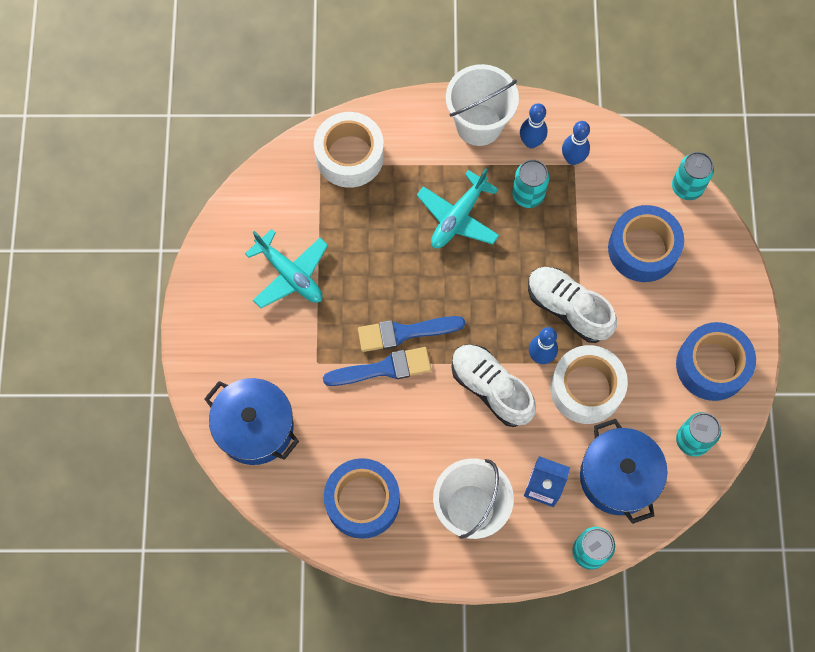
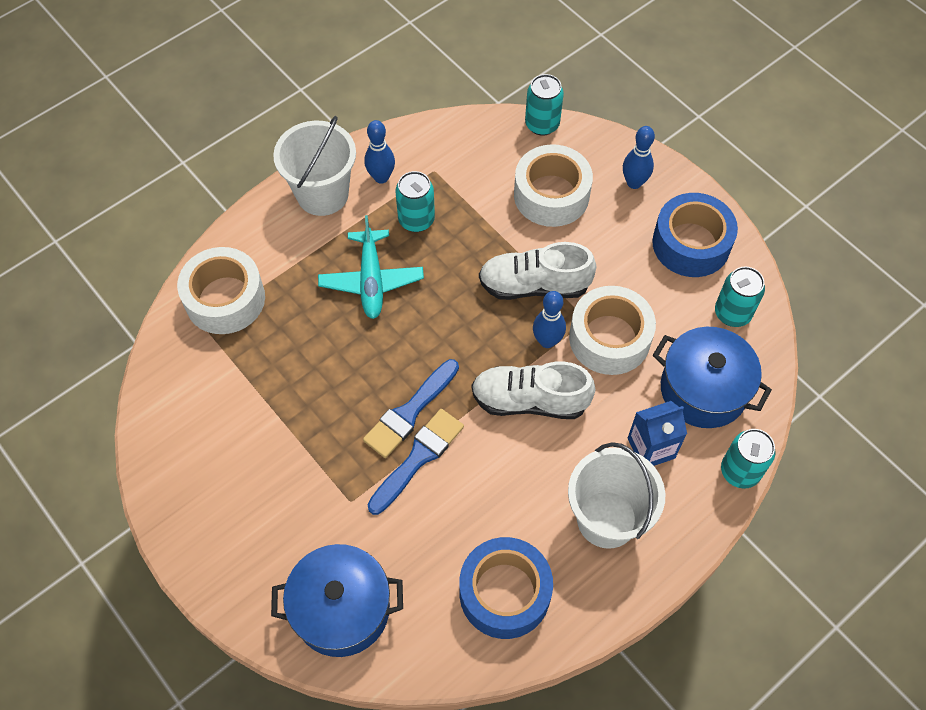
camera: 40 degrees left, 10 degrees down
(290, 274) = (255, 442): turquoise plane -> none
(572, 159) = (428, 166): blue bowling pin -> blue bowling pin (634, 183)
(643, 249) = (551, 195): blue tape -> white tape

